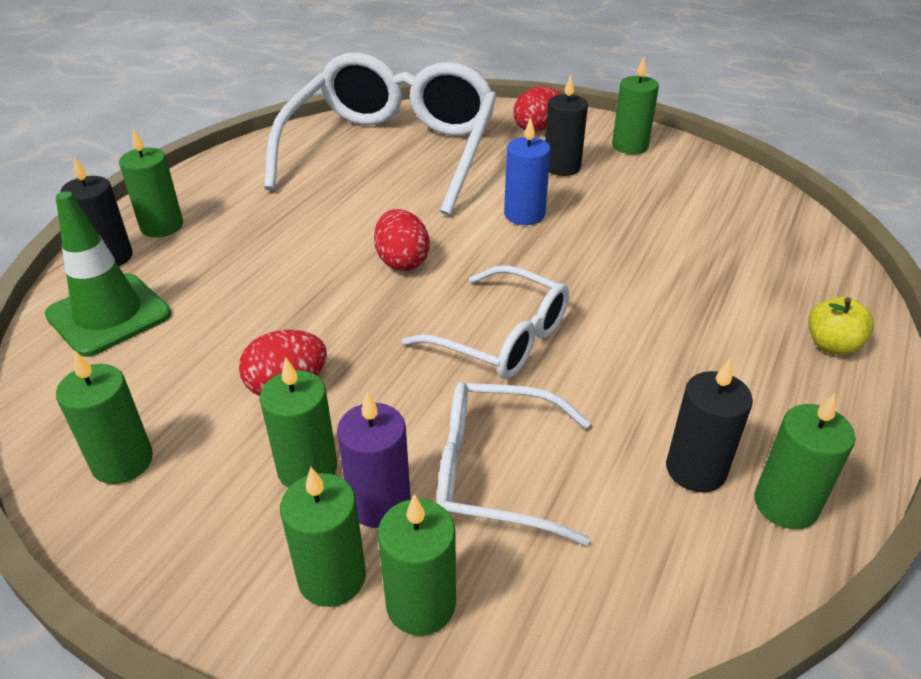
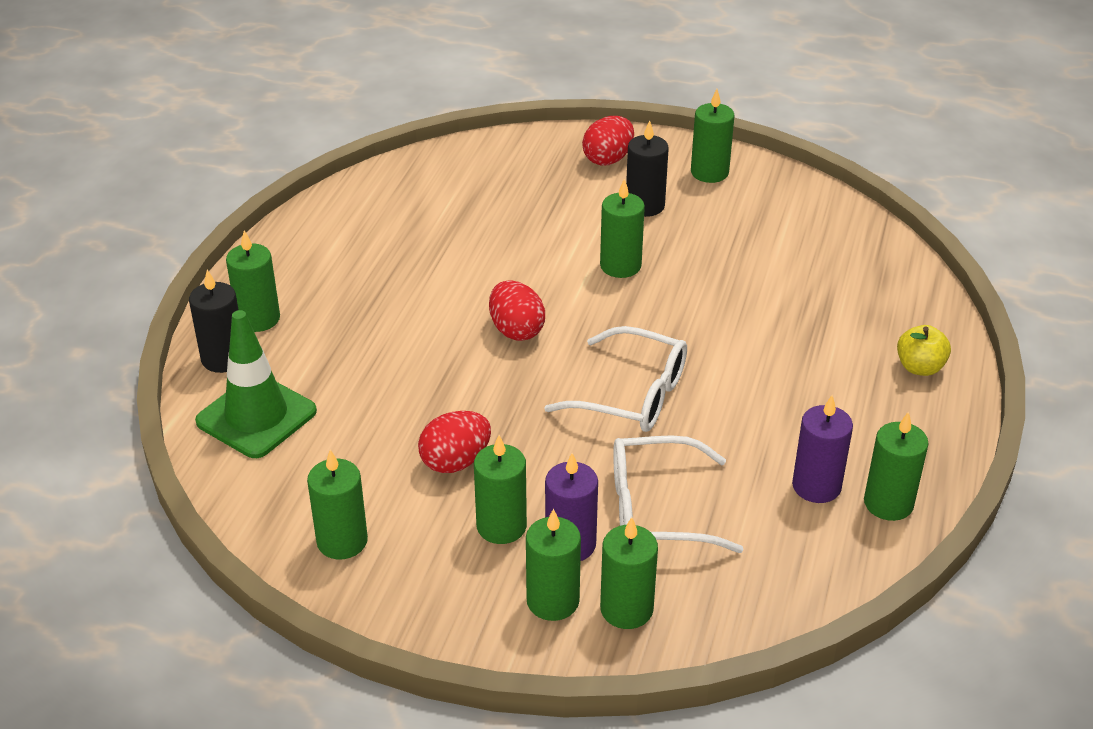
camera: 10 degrees left, 0 degrees up
(392, 151) = (462, 204): white glasses -> none
(524, 214) = (620, 266): blue candle -> green candle
(695, 469) = (816, 486): black candle -> purple candle

